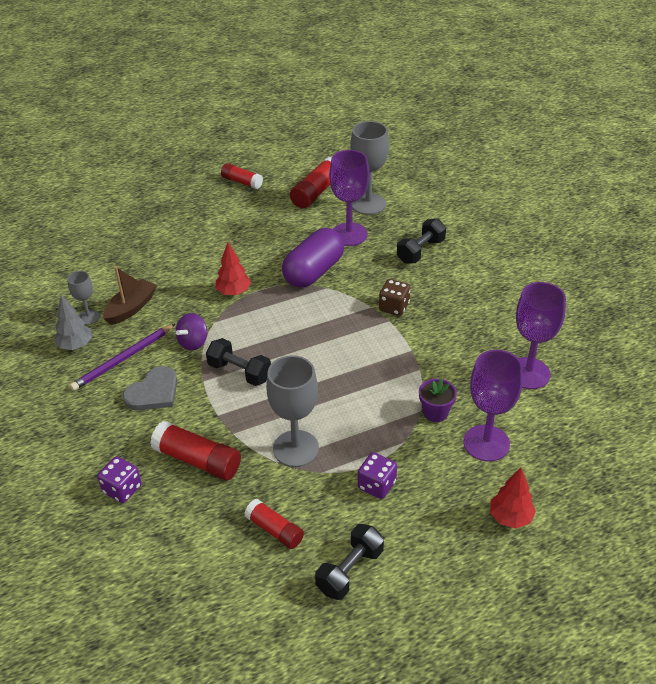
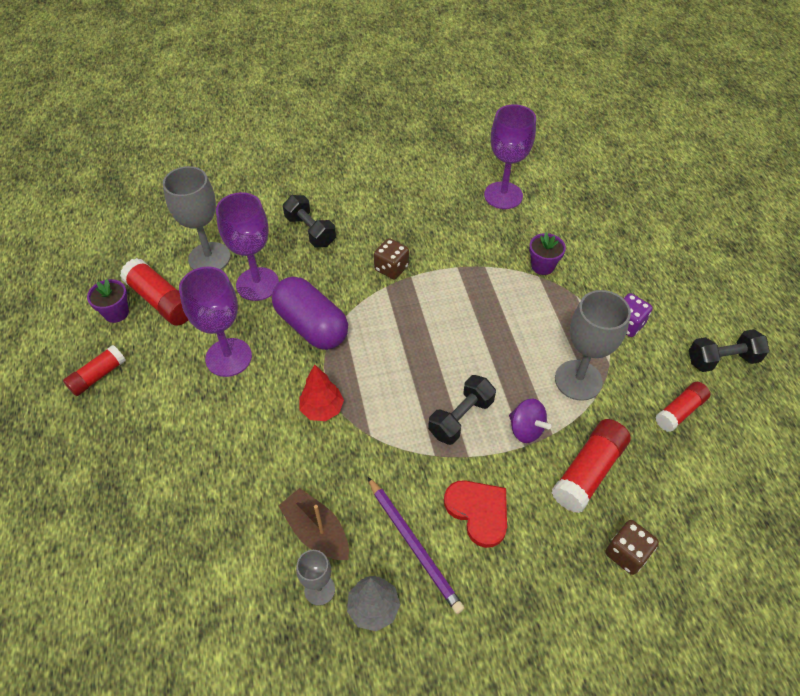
camera: 80 degrees left, 10 degrees up
(122, 489) = (626, 553): purple dice -> brown dice
(153, 392) = (478, 511): grey heart -> red heart
(193, 342) = (401, 461): purple spinning top -> purple spinning top (526, 429)
(299, 175) = (116, 313): none -> purple flower pot
(350, 571) = (722, 360): black dumbbell -> black dumbbell turned 60 degrees counterclockwise
(486, 443) = (582, 240): purple goblet -> purple goblet (228, 357)
(510, 517) = (662, 244): red tree -> none

